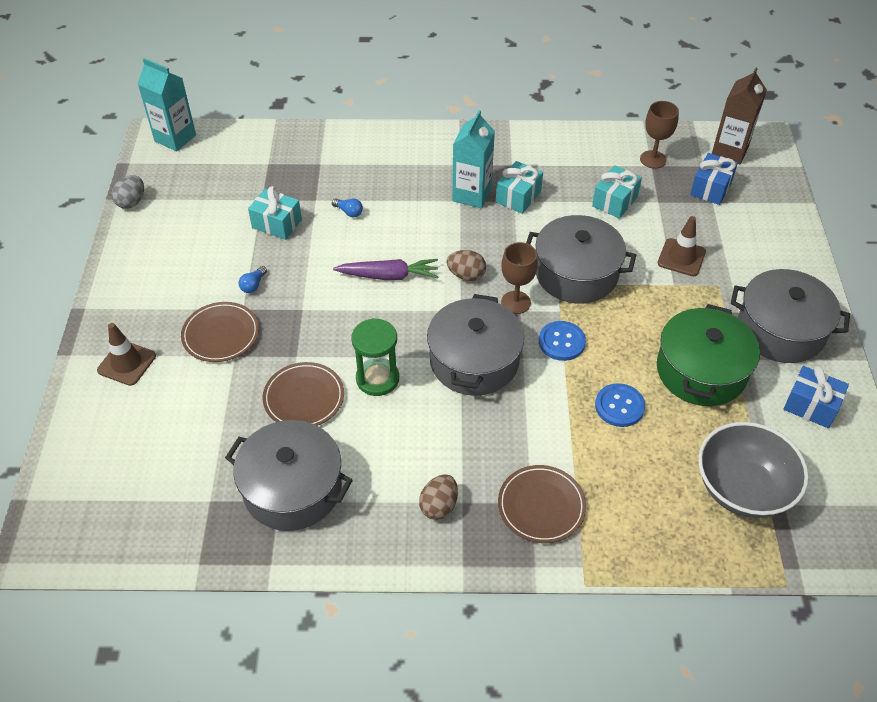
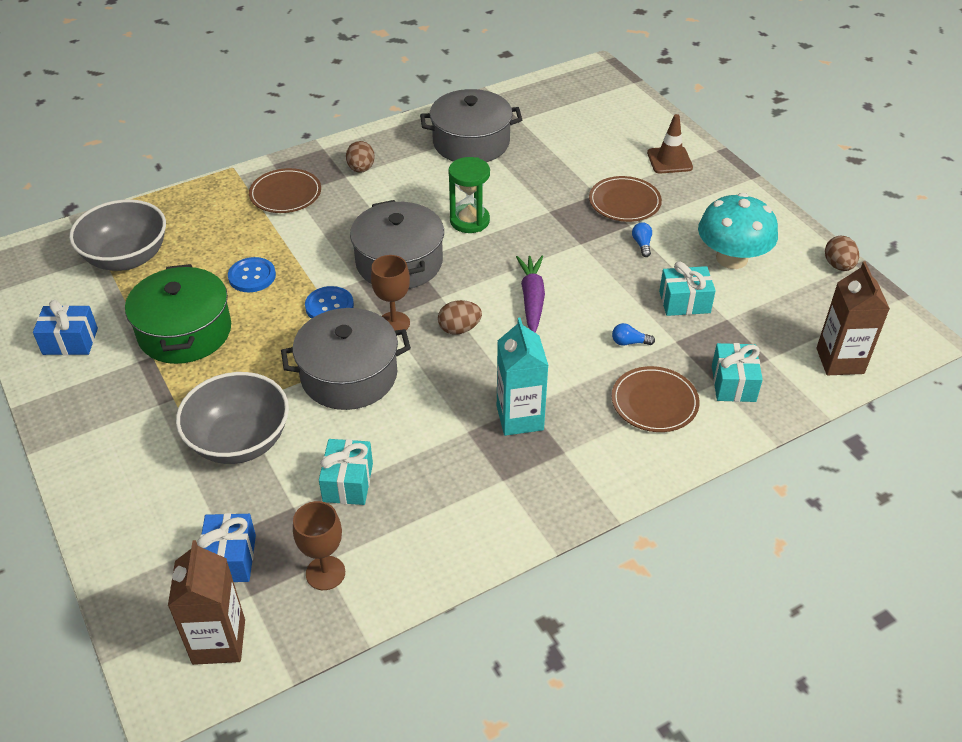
camera: 150 degrees right, 5 degrees down
(131, 202) = (838, 265): grey egg -> brown egg
(175, 138) = (896, 344): turquoise carton -> none
(199, 242) = (731, 258): none -> turquoise mushroom
(225, 143) = (840, 361): none -> brown carton
(304, 397) = (515, 189): brown plate -> brown plate (654, 402)
(389, 276) = (532, 299): purple carrot -> purple carrot turned 120 degrees clockwise
(518, 197) = (465, 438): turquoise gift -> turquoise gift (733, 383)
(681, 257) = (239, 441): brown traffic cone -> grey bowl
(780, 330) = (108, 402): grey pot -> none

